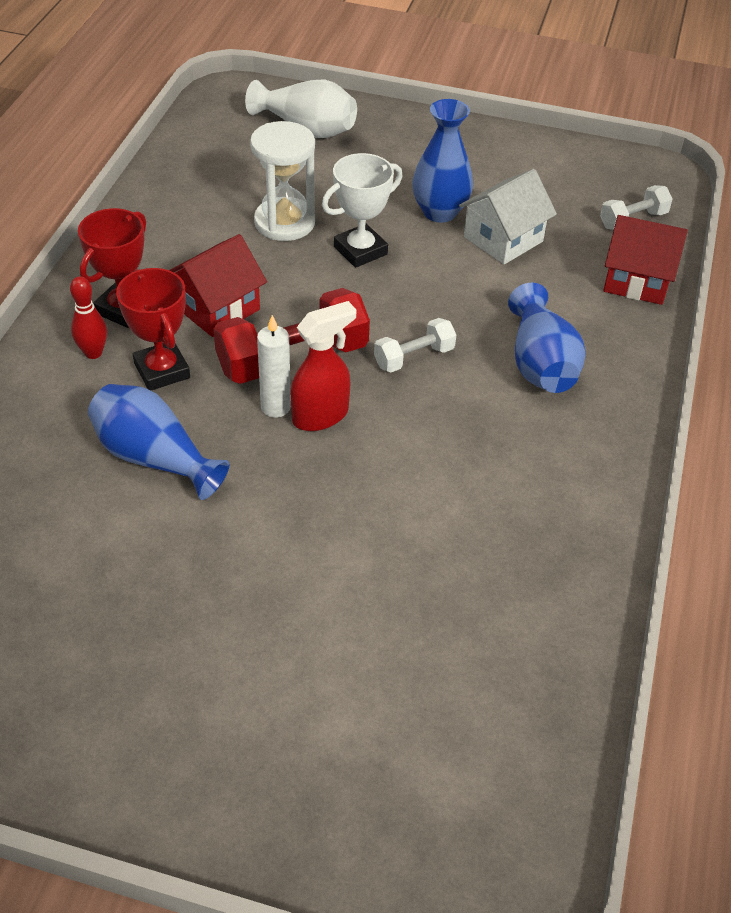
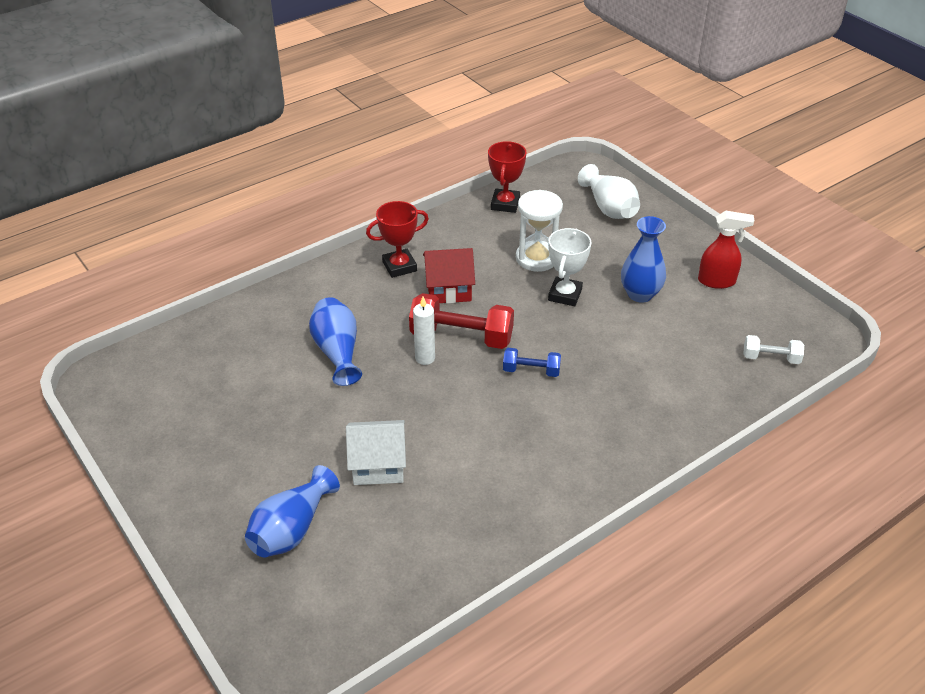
camera: 40 degrees right, 5 degrees down
(93, 353) = (361, 282): red bowling pin -> none
(162, 370) = (386, 309): red trophy -> red trophy (505, 204)
(321, 416) = (444, 375): red spray bottle -> red spray bottle (717, 281)
(360, 250) = (565, 295): white trophy -> white trophy turned 75 degrees counterclockwise
(414, 357) = (531, 371): white dumbbell -> blue dumbbell
(503, 239) = (664, 329): white house -> white house (378, 465)
(540, 363) = (605, 413): blue vase -> blue vase (291, 529)
(637, 280) = (729, 396): red house -> none

